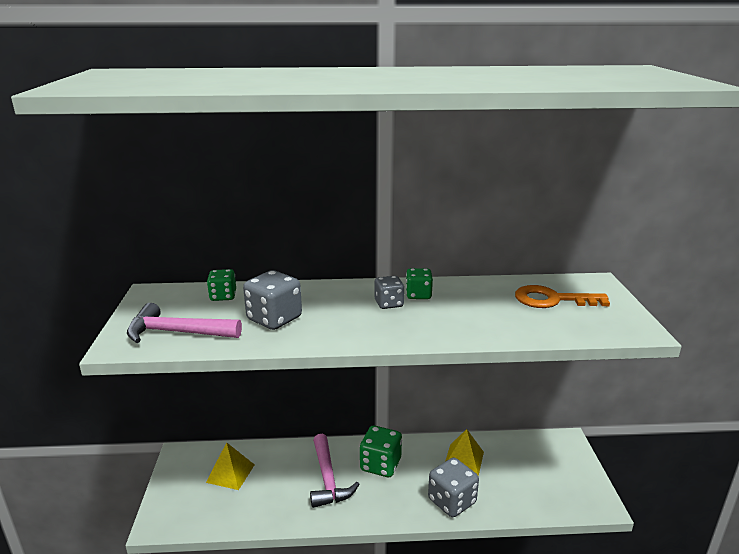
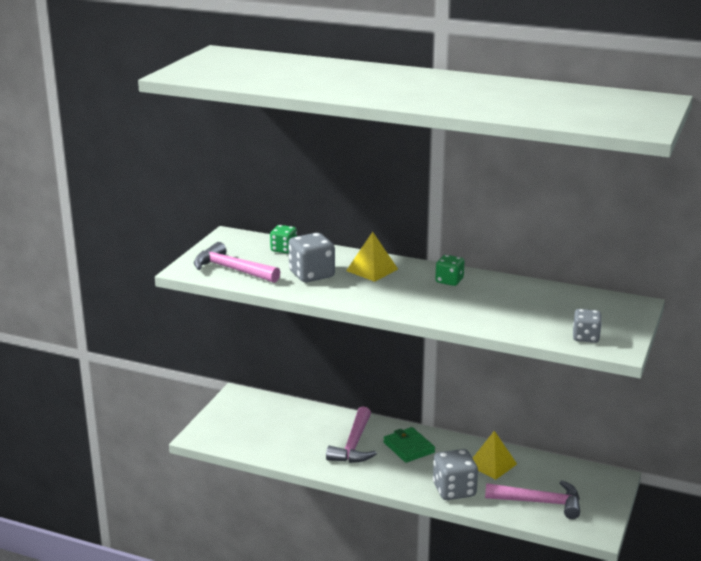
camera: 25 degrees right, 0 degrees up
(230, 473) = (272, 419): yellow pyramid -> yellow pyramid (372, 270)
(380, 465) = (408, 447): green dice -> green wallet
(389, 303) = (416, 282): grey dice -> grey dice (585, 337)
(532, 488) = (539, 502): none -> pink hammer
(552, 300) = (569, 309): orange key -> none

